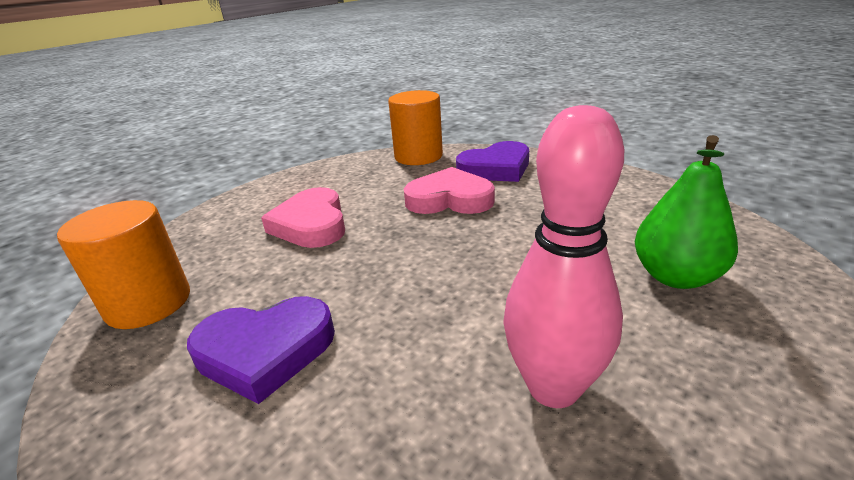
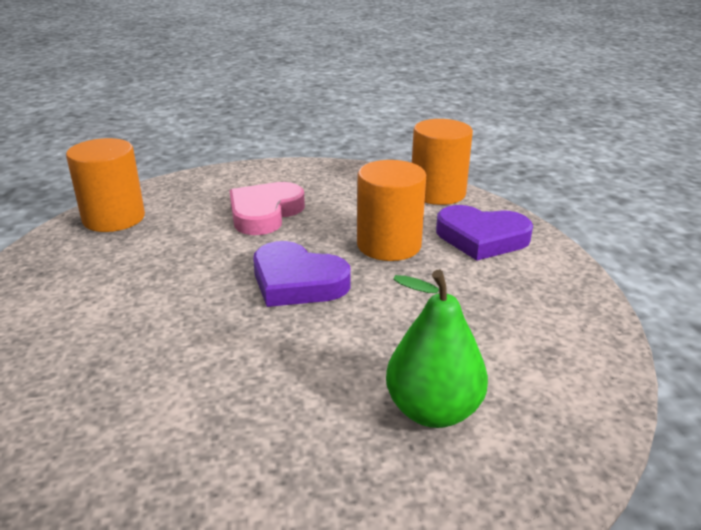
camera: 40 degrees right, 0 degrees up
(265, 351) = (120, 281): purple heart -> purple heart (297, 282)
(449, 199) = (389, 245): pink heart -> orange cylinder
(553, 387) = (209, 405): pink bowling pin -> none

